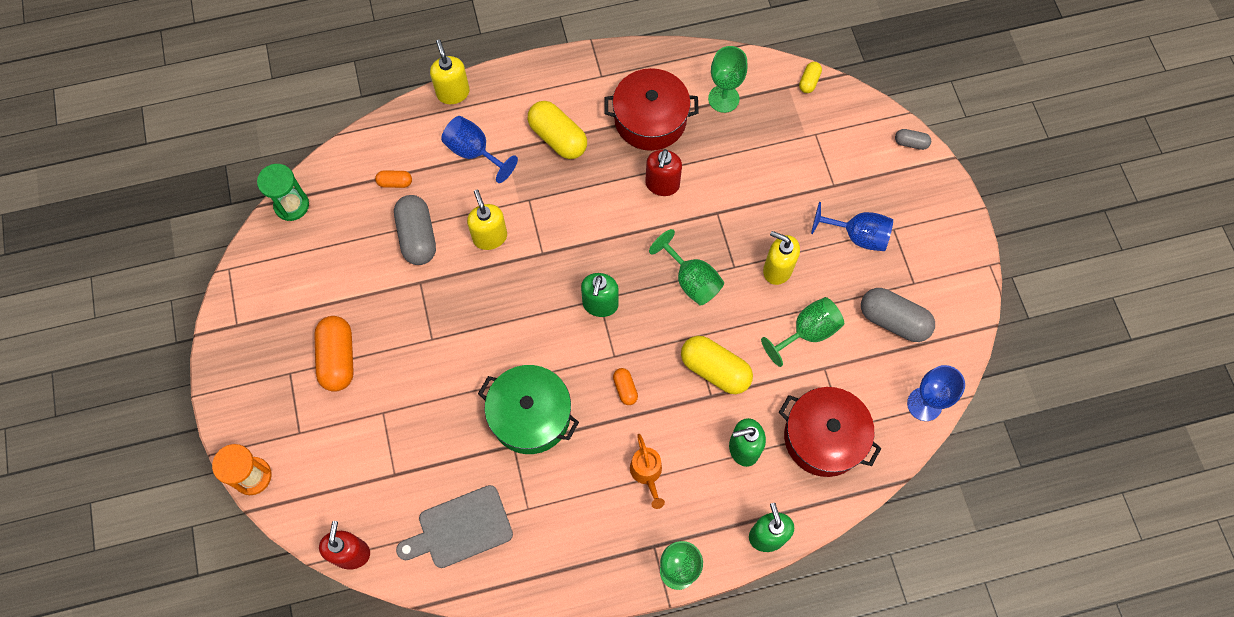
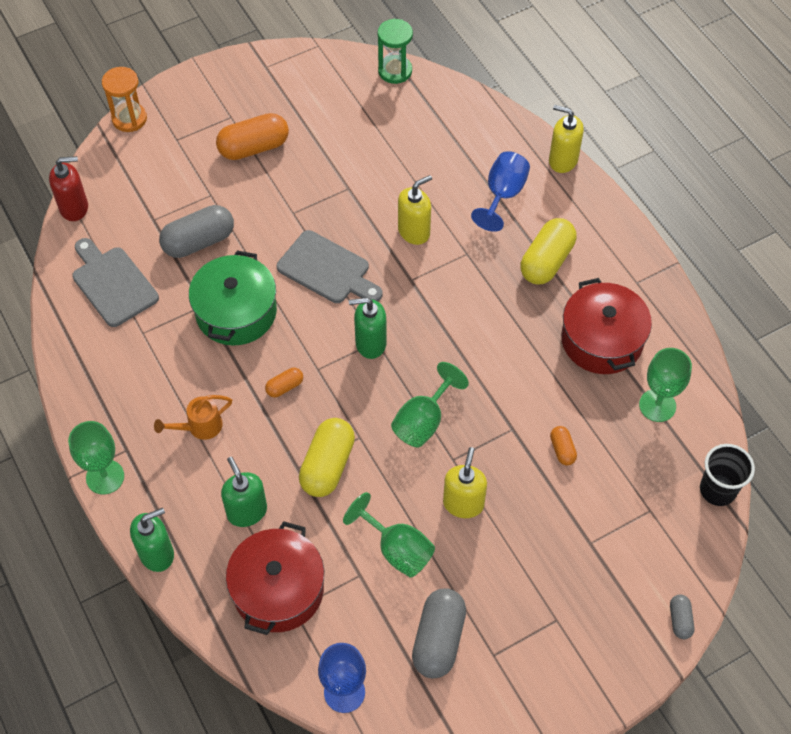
camera: 75 degrees right, 10 degrees down
(395, 182) = (446, 141): orange capsule -> orange capsule (562, 450)
(417, 237) = (395, 173): grey capsule -> grey capsule (198, 241)
(453, 93) = (562, 160): yellow soap dispenser -> yellow soap dispenser turned 120 degrees counterclockwise
(508, 323) = (327, 270): none -> grey cutting board
(662, 184) = (527, 369): red soap dispenser -> none
(809, 81) = (717, 490): yellow capsule -> black cup
(857, 236) = (534, 581): blue goblet -> none

